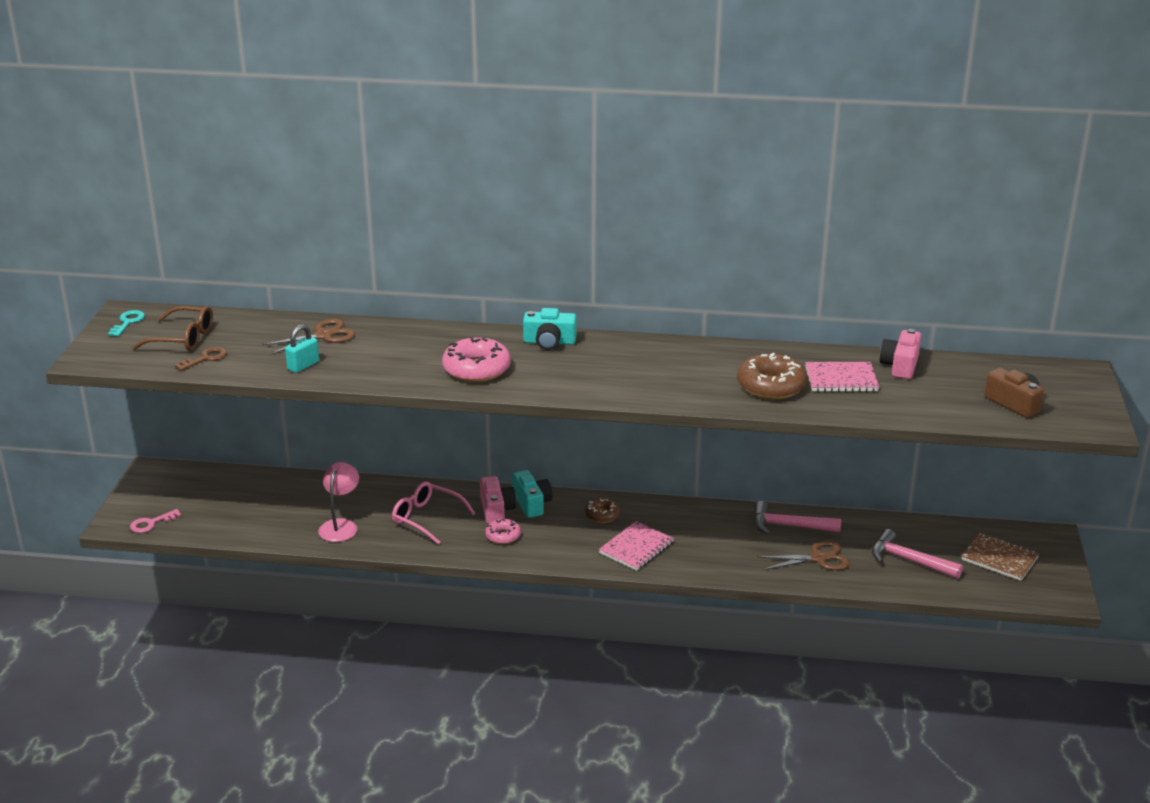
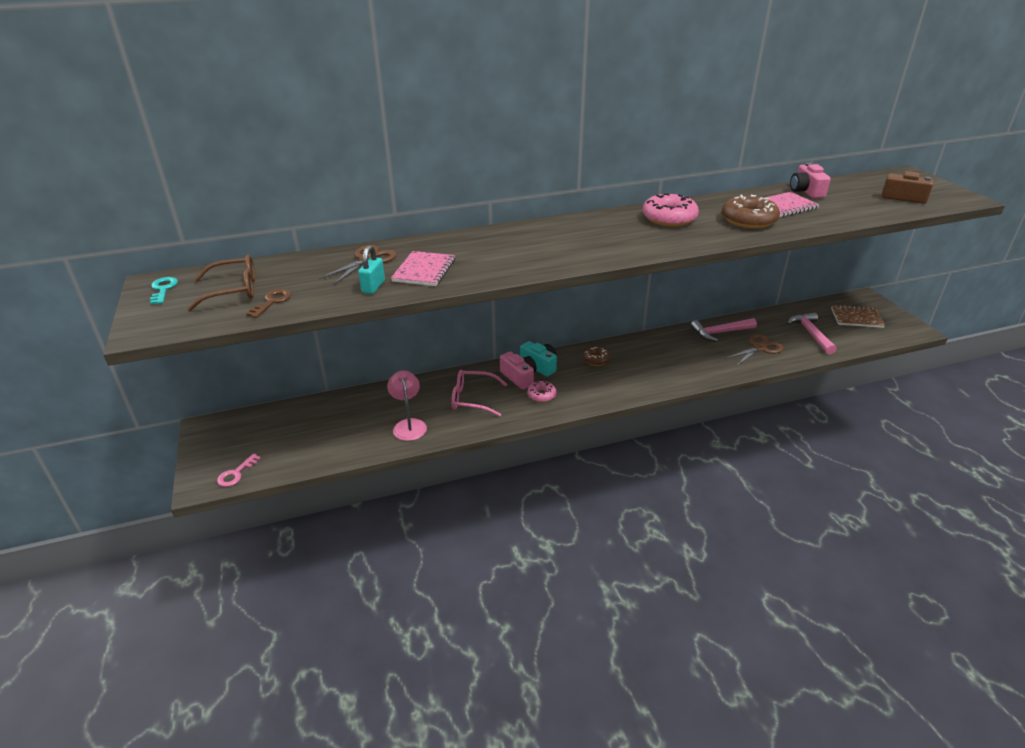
camera: 25 degrees left, 5 degrees up
(476, 369) = (526, 256): pink donut -> pink donut (669, 218)
(549, 342) = (558, 226): turquoise camera -> none
(636, 548) = (641, 376): pink notebook -> pink notebook (424, 270)
(909, 560) = (811, 333): pink hammer -> pink hammer turned 75 degrees clockwise

